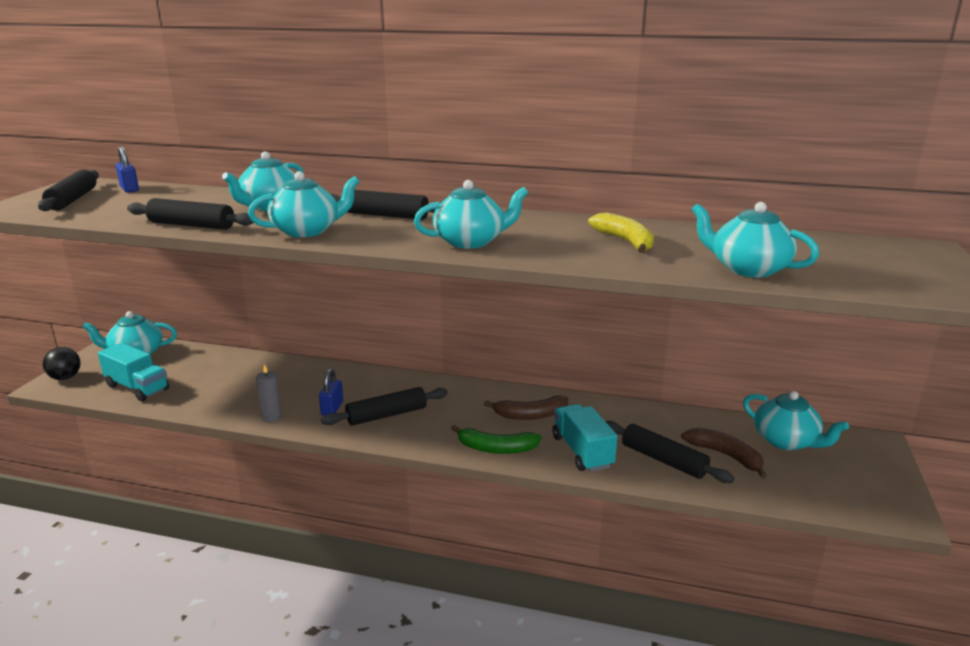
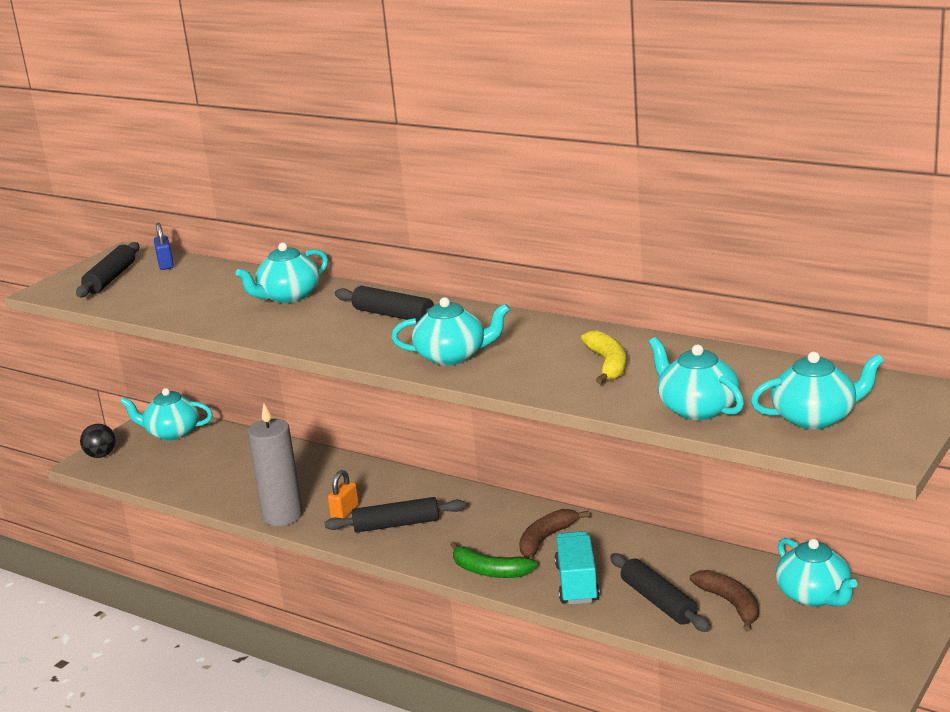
camera: 20 degrees right, 0 degrees up
(137, 388) = (165, 472): turquoise truck -> none
(191, 225) = (206, 320): black rolling pin -> none
(271, 417) = (282, 516): grey candle -> grey candle, size x2.01
(307, 231) = (307, 333): turquoise teapot -> turquoise teapot (815, 418)
(332, 408) = (345, 512): blue padlock -> orange padlock
(530, 415) = (546, 539): brown banana -> brown banana turned 120 degrees clockwise

